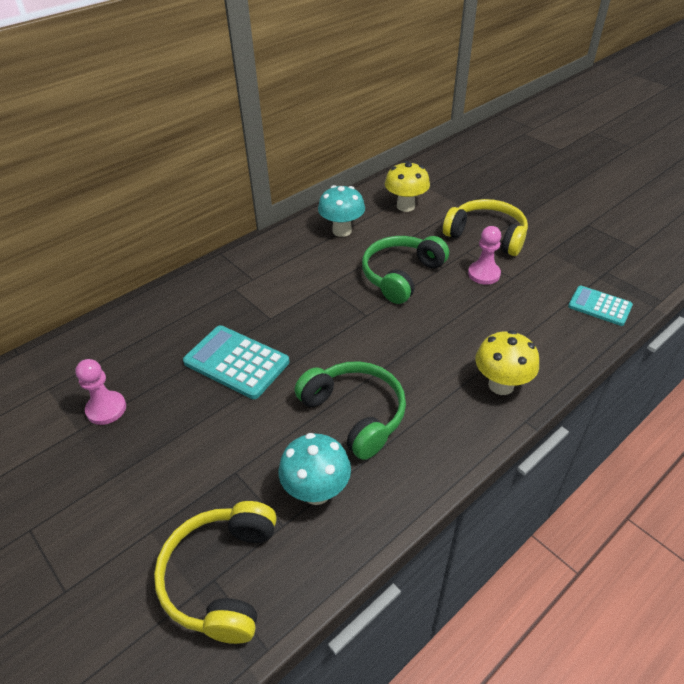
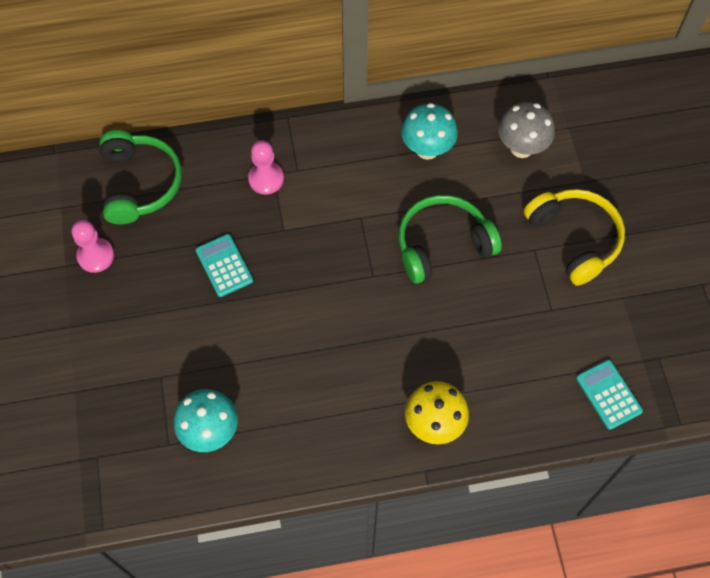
camera: 30 degrees right, 20 degrees up
(222, 577) = (103, 458): yellow headphones -> none
(236, 362) = (224, 266): turquoise calculator -> turquoise calculator, size x0.64
(355, 414) = (287, 378): green headphones -> green headphones (140, 183)
(405, 206) = (521, 148): yellow mushroom -> grey mushroom
(484, 274) = (527, 289): pink pawn -> pink pawn (266, 179)

